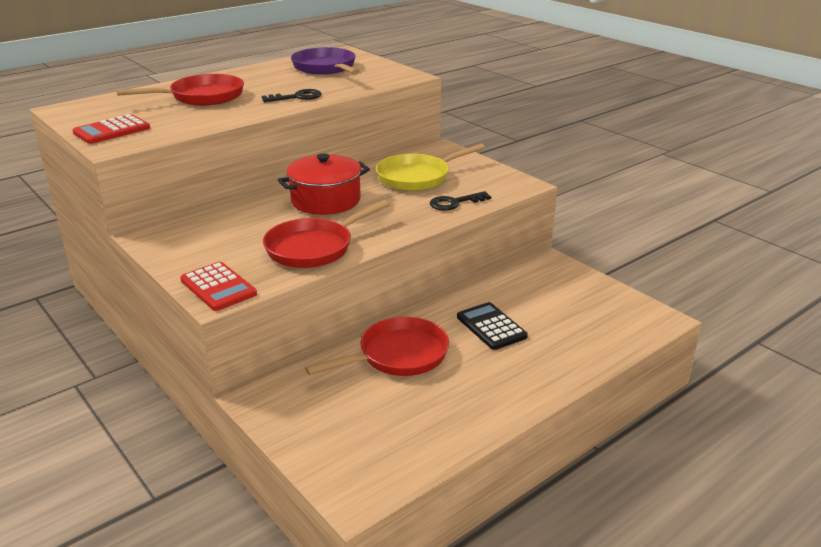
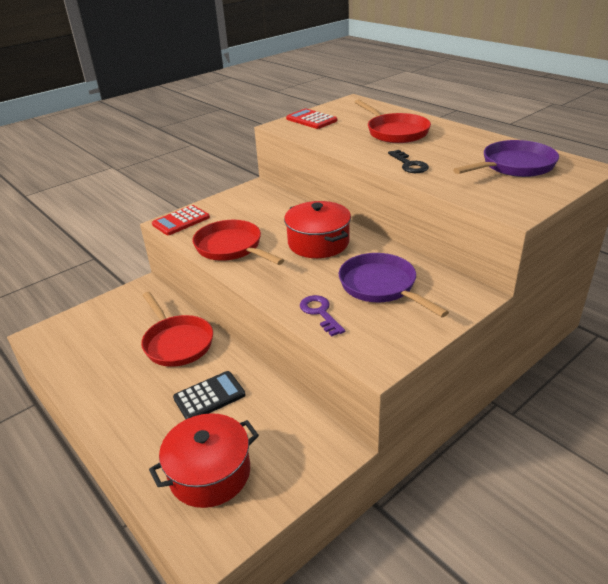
camera: 90 degrees right, 5 degrees up
(417, 177) = (381, 287): yellow pan -> purple pan
(455, 203) = (320, 313): black key -> purple key
(588, 321) = (210, 473): none -> red pot

